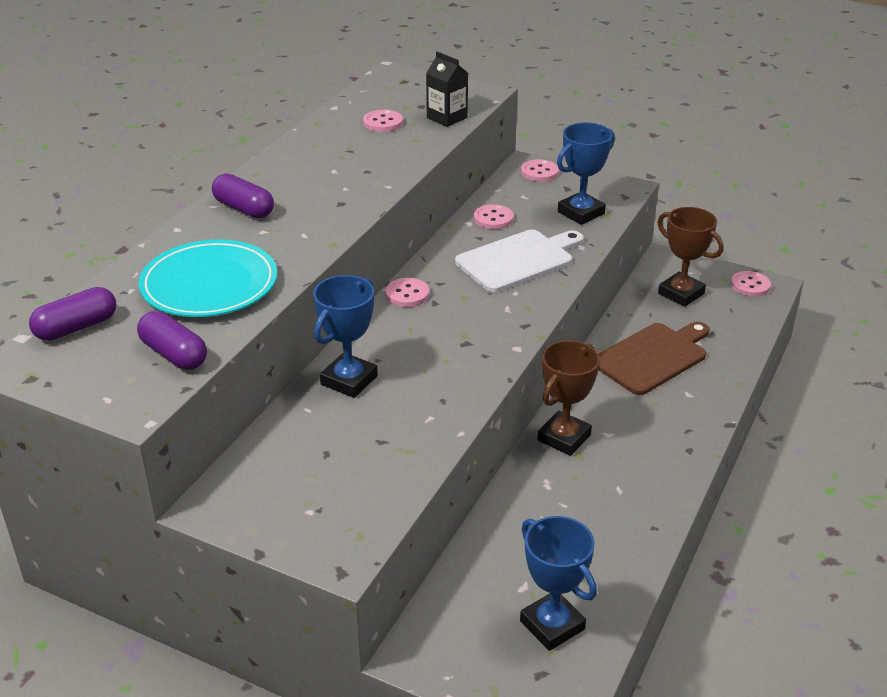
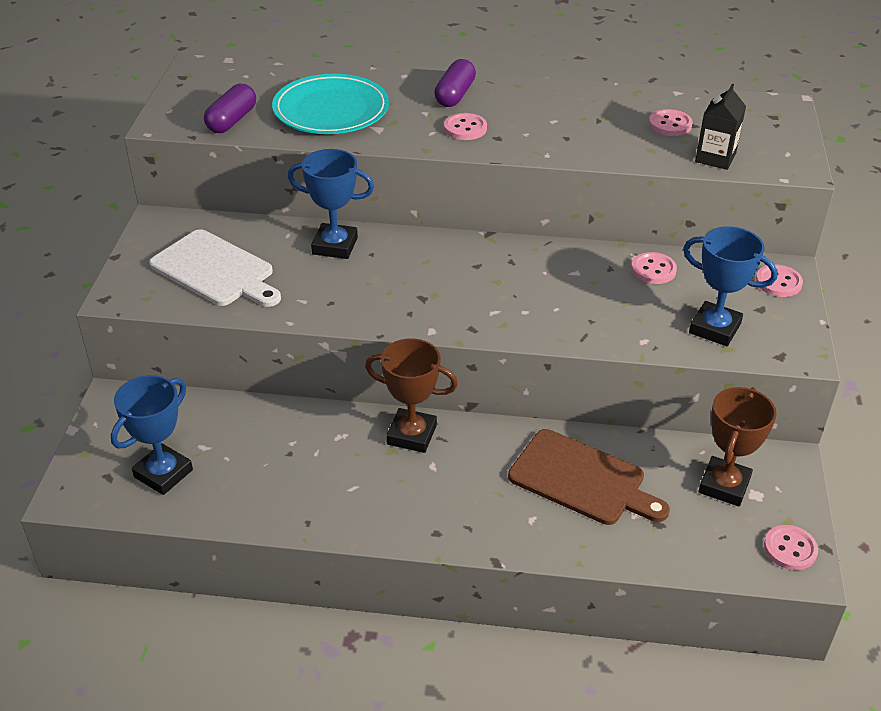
camera: 70 degrees right, 5 degrees up
(76, 327) = (248, 75): purple capsule -> none
(407, 294) = (480, 247): pink button -> pink button (465, 128)
(518, 260) = (586, 302): white cutting board -> white cutting board (215, 270)

